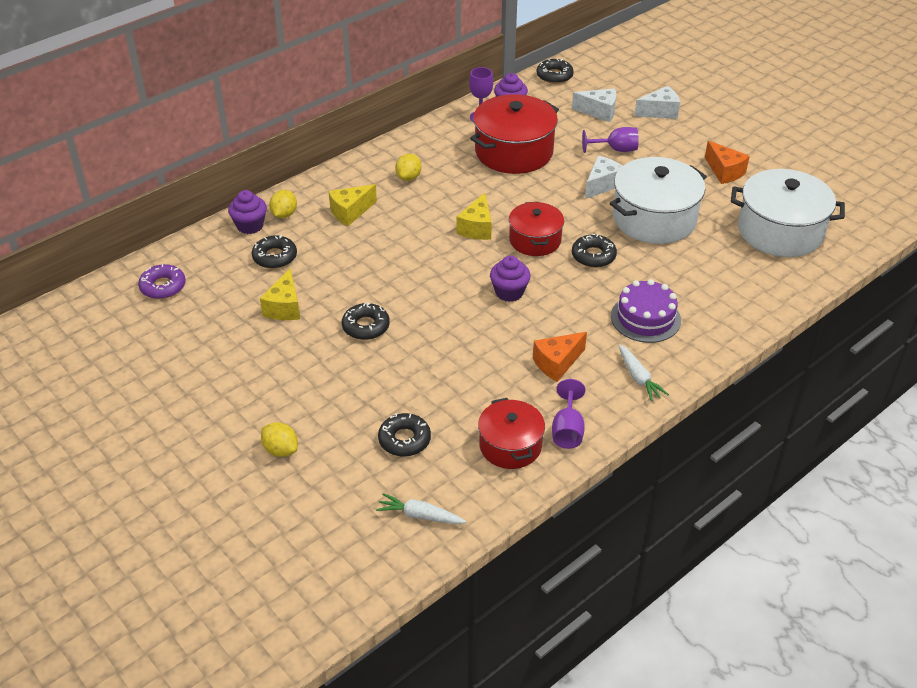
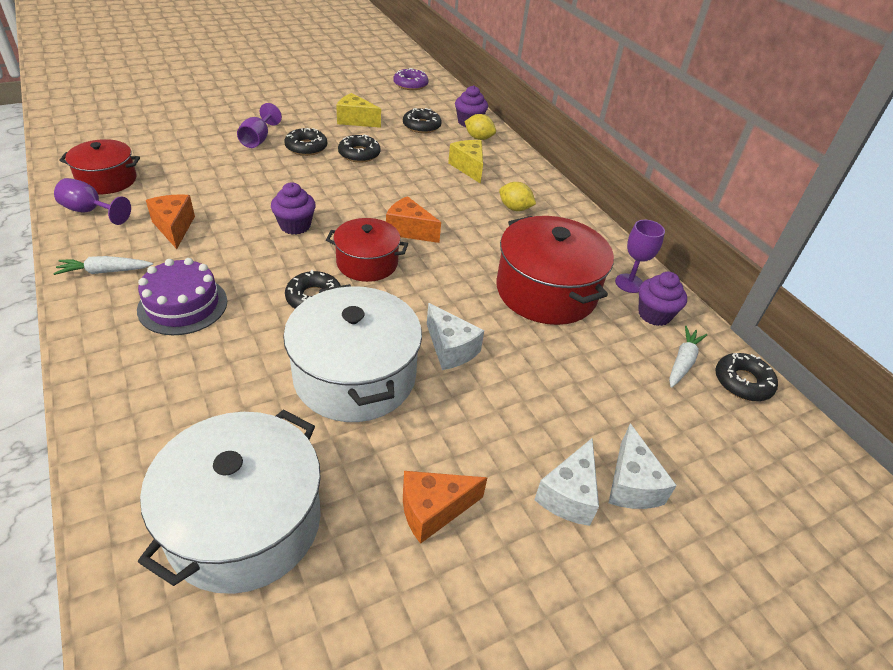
camera: 100 degrees right, 0 degrees up
(281, 450) = (207, 98): yellow lemon -> none
(404, 440) = (166, 139): black donut -> black donut (359, 154)
(420, 515) = (89, 131): white carrot -> white carrot (682, 362)
(477, 228) = (409, 230): yellow cheese -> orange cheese
(599, 112) = (636, 403): white cheese -> white cheese (569, 495)
(616, 149) = (530, 389): purple goblet -> purple goblet (258, 139)

